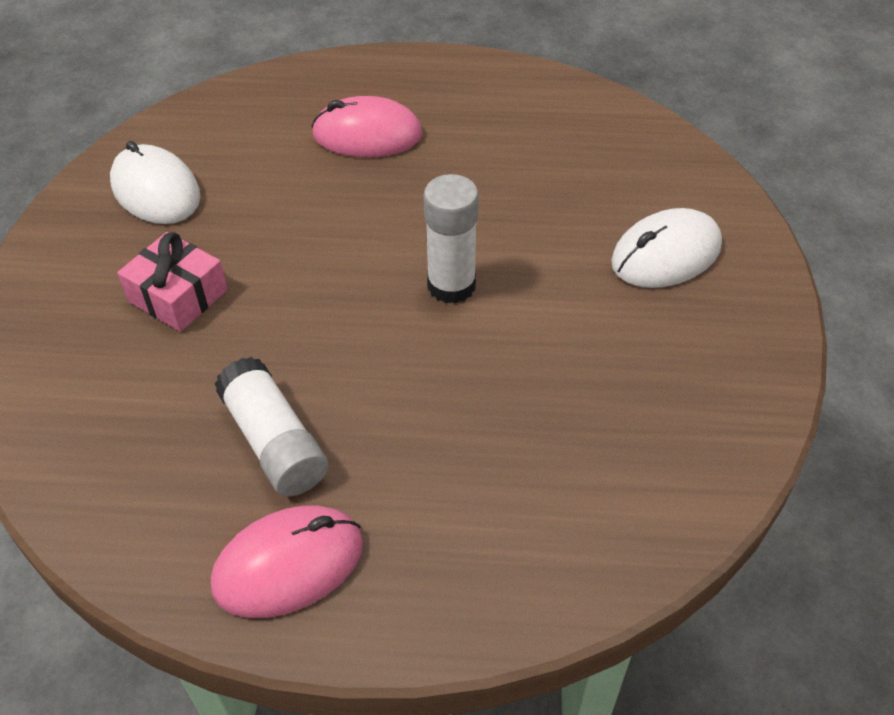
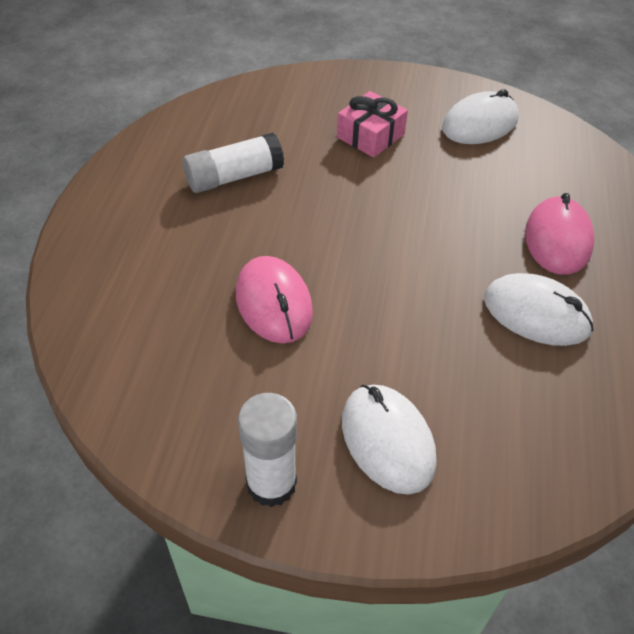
camera: 95 degrees right, 0 degrees up
(288, 564) = (142, 180): pink mouse -> pink mouse (274, 303)
(451, 285) = (363, 276): white glue stick -> white glue stick (271, 483)
(478, 154) = (536, 314): none -> white mouse

